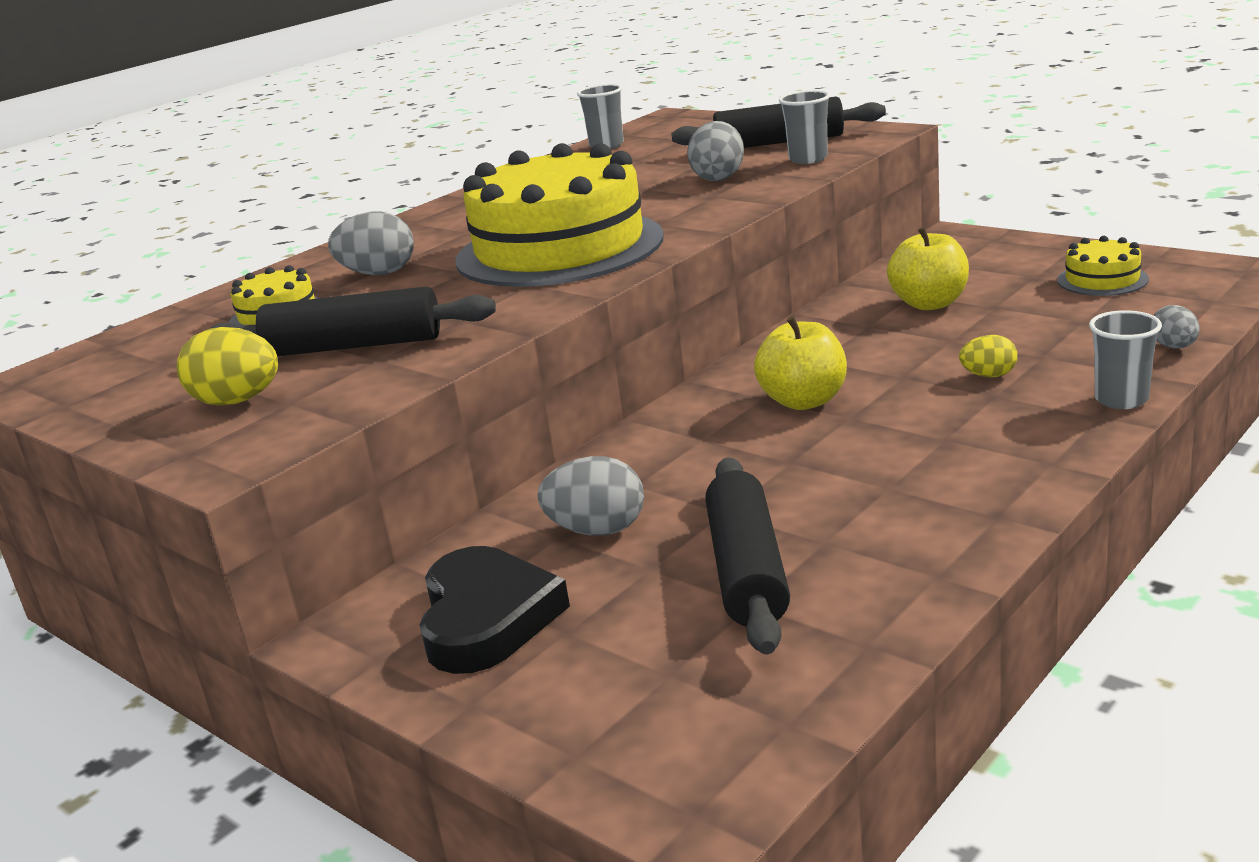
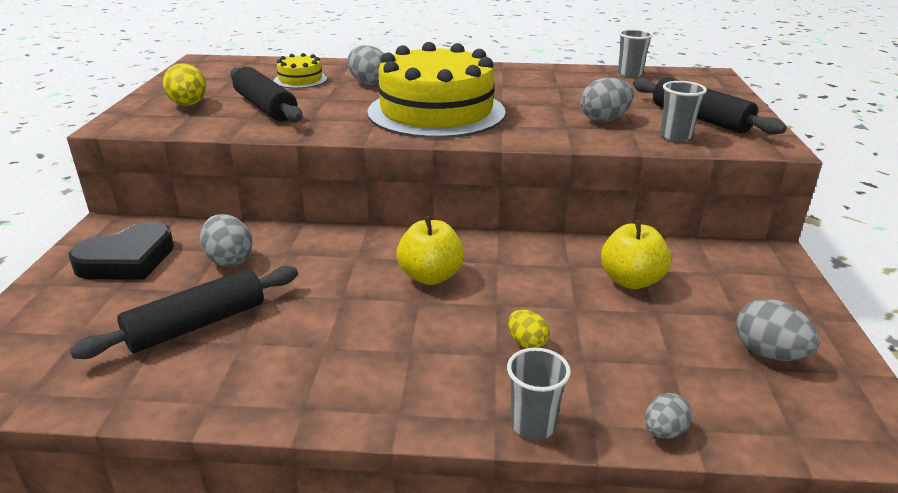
camera: 50 degrees right, 5 degrees up
(1102, 279) = (768, 353): yellow cake -> grey egg

